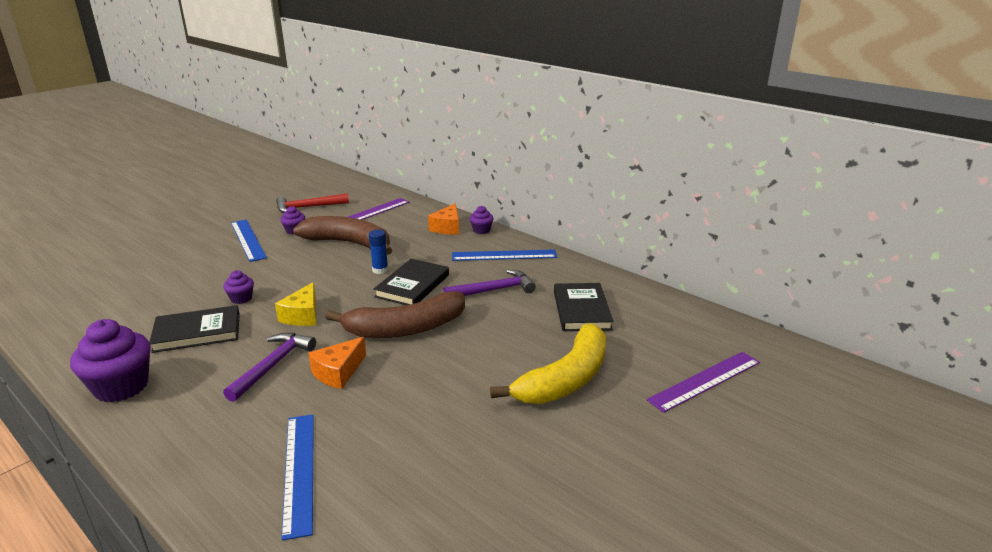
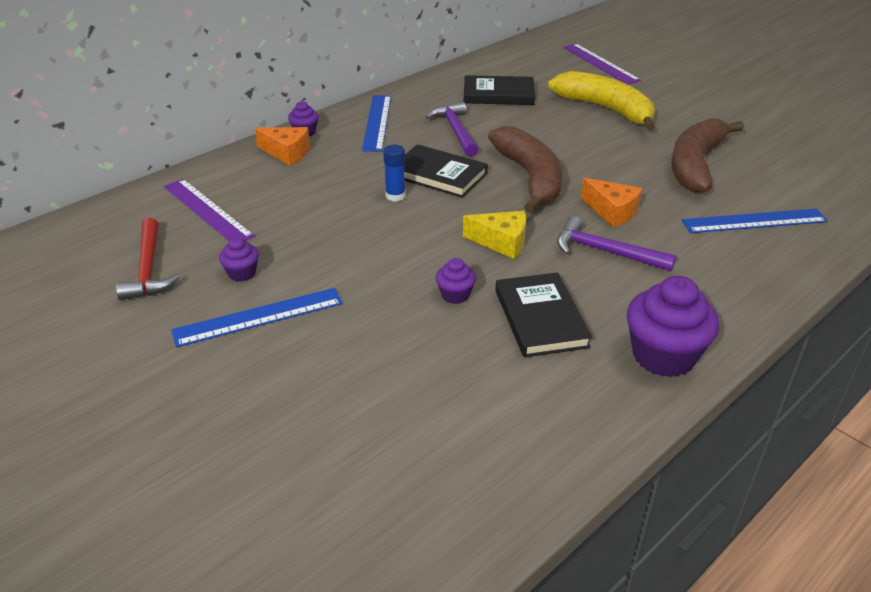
camera: 85 degrees left, 10 degrees up
(349, 243) = (308, 222): brown banana -> brown banana (696, 164)

